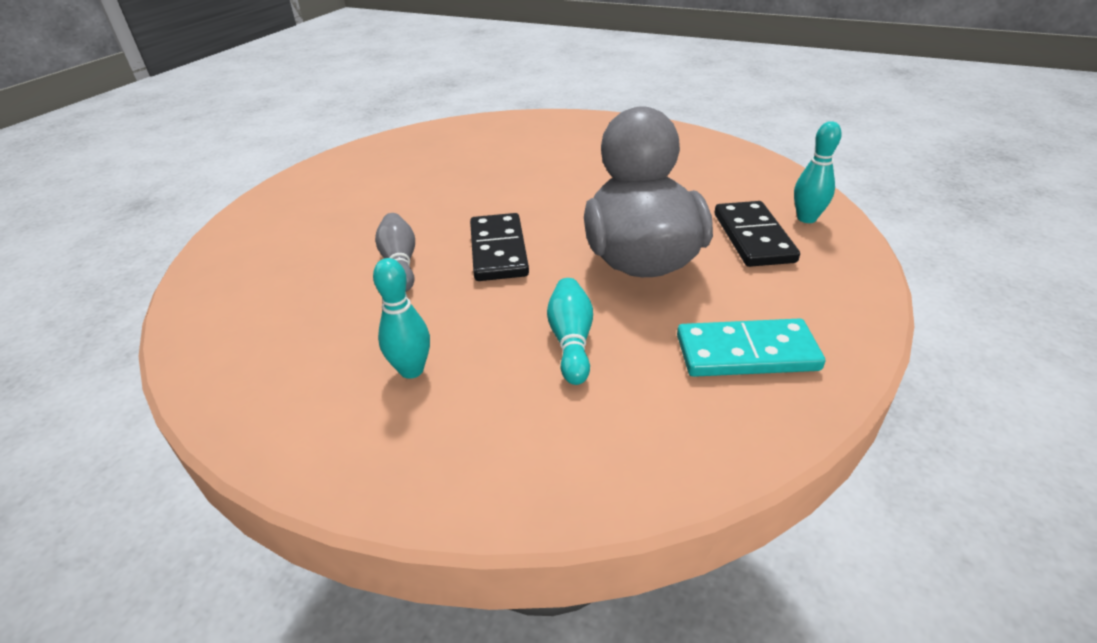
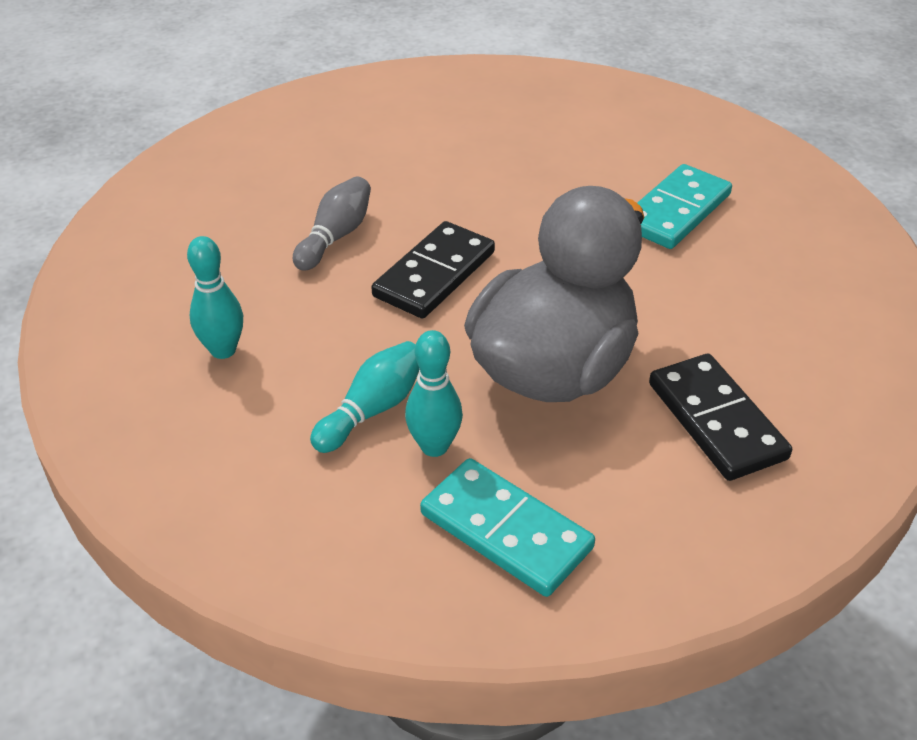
camera: 40 degrees right, 5 degrees up
(587, 161) = (676, 211): none -> turquoise domino
(753, 237) = (716, 421): black domino -> black domino turned 60 degrees counterclockwise
(806, 218) = (823, 439): turquoise bowling pin -> turquoise bowling pin (434, 446)

